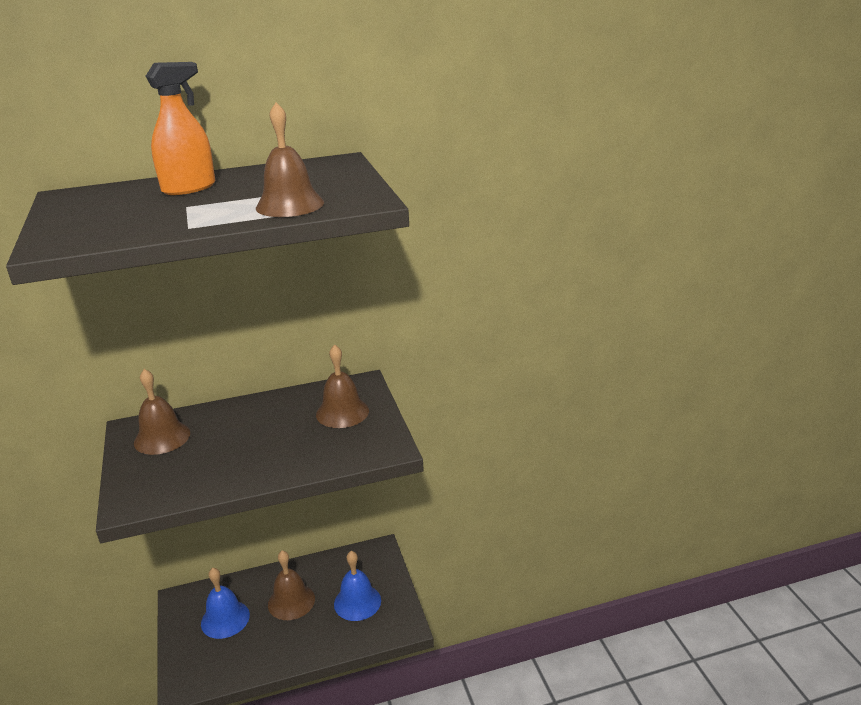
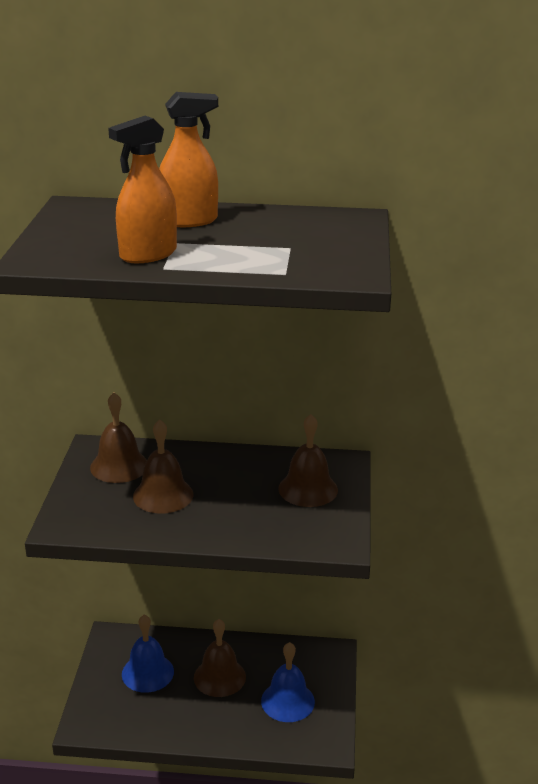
camera: 20 degrees right, 0 degrees up
(166, 219) = (148, 254): none -> orange spray bottle
(290, 205) = (273, 262): brown bell -> brown bell (163, 495)

